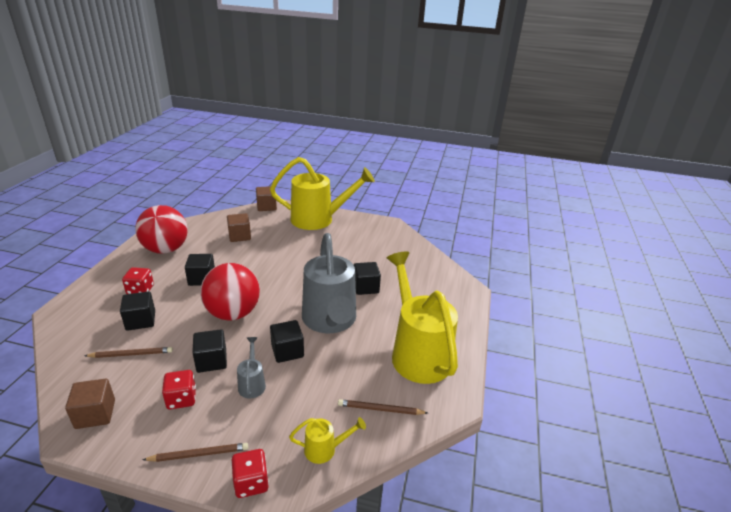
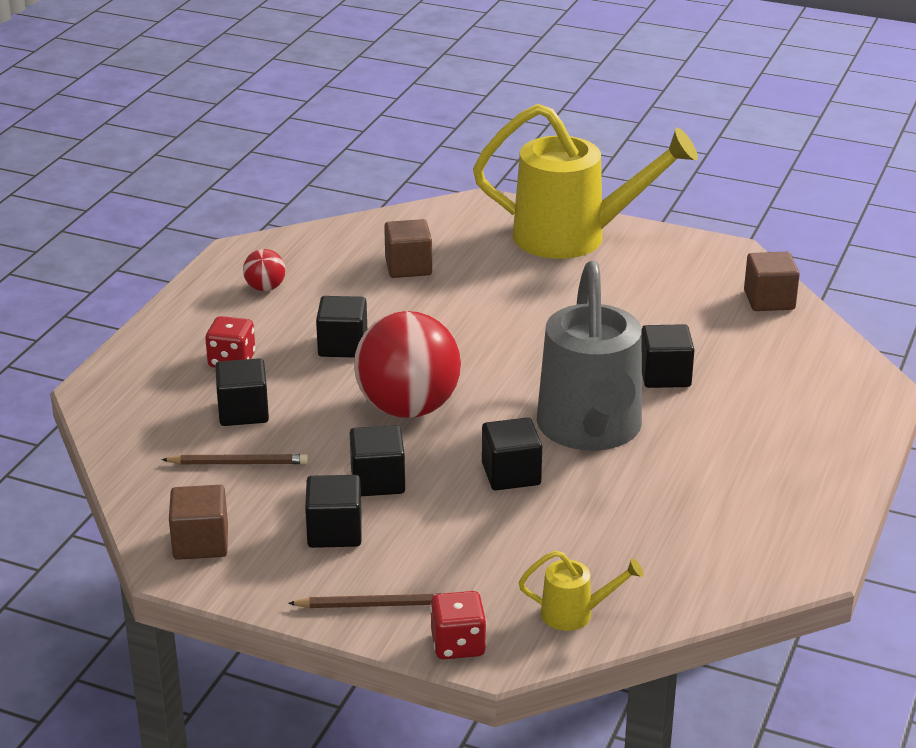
camera: 10 degrees right, 0 degrees up
(166, 249) = (265, 288): red ball -> red ball, size x0.44
(181, 399) = (334, 532): red dice -> black cube
(252, 383) = (450, 518): grey watering can -> none
(266, 207) = (460, 206): brown cube -> brown cube (769, 300)
(380, 409) = (673, 569): brown pencil -> none
(417, 353) = (752, 491): yellow watering can -> none

